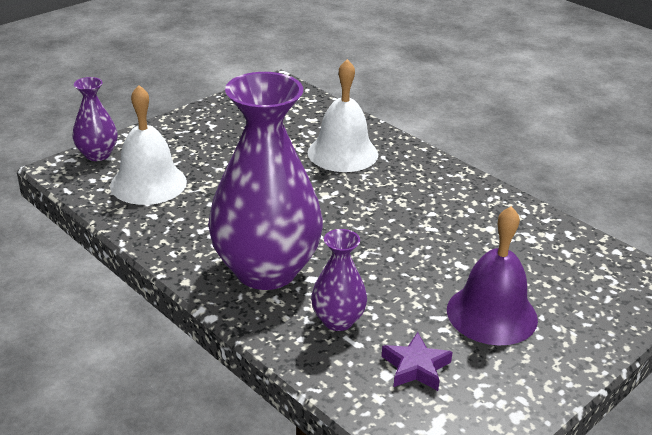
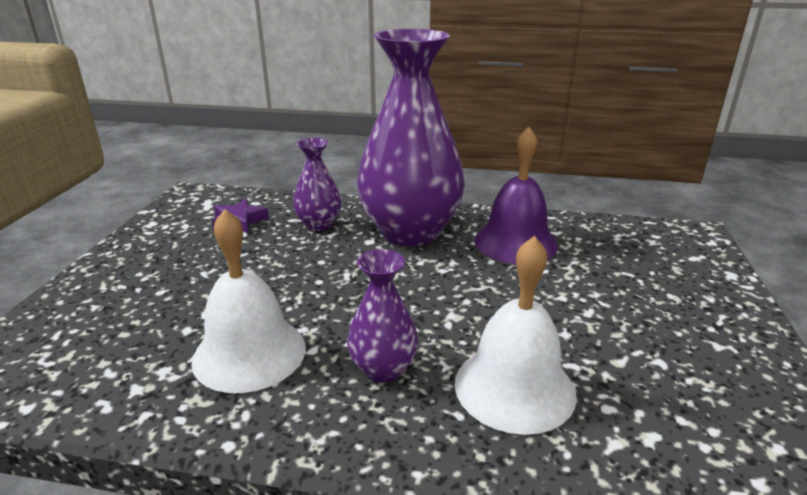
camera: 145 degrees right, 5 degrees down
(97, 155) = (707, 254): purple vase -> purple vase (383, 369)
(148, 183) = (613, 251): white bell -> white bell (249, 353)
(491, 314) = (190, 272): purple bell -> purple bell (515, 242)

